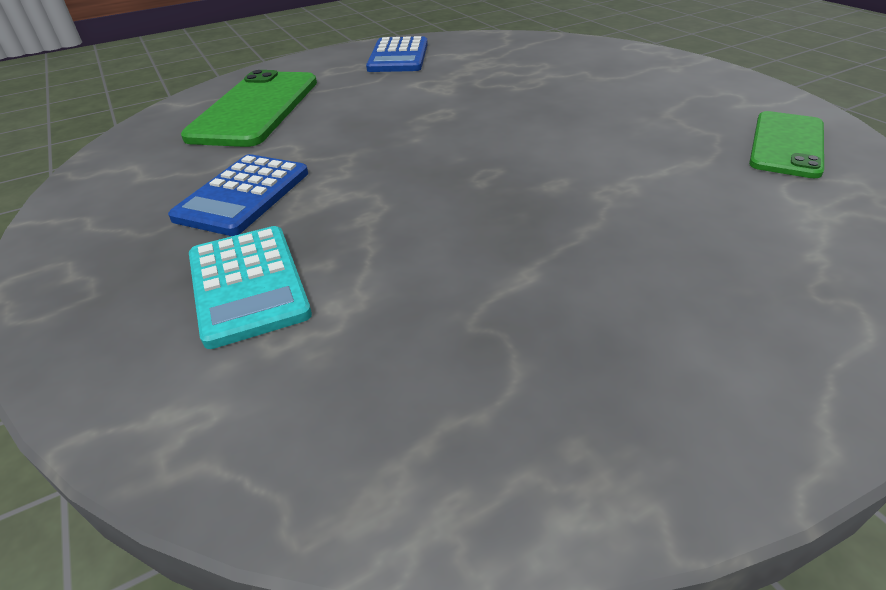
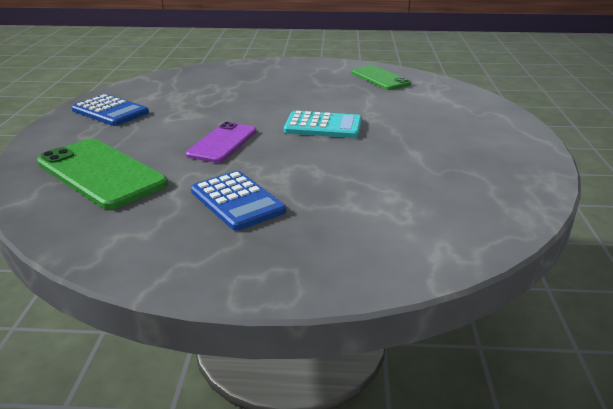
camera: 60 degrees left, 10 degrees down
(247, 284) = (345, 217): turquoise calculator -> turquoise calculator (323, 126)
(387, 131) = (222, 143): none -> purple phone

